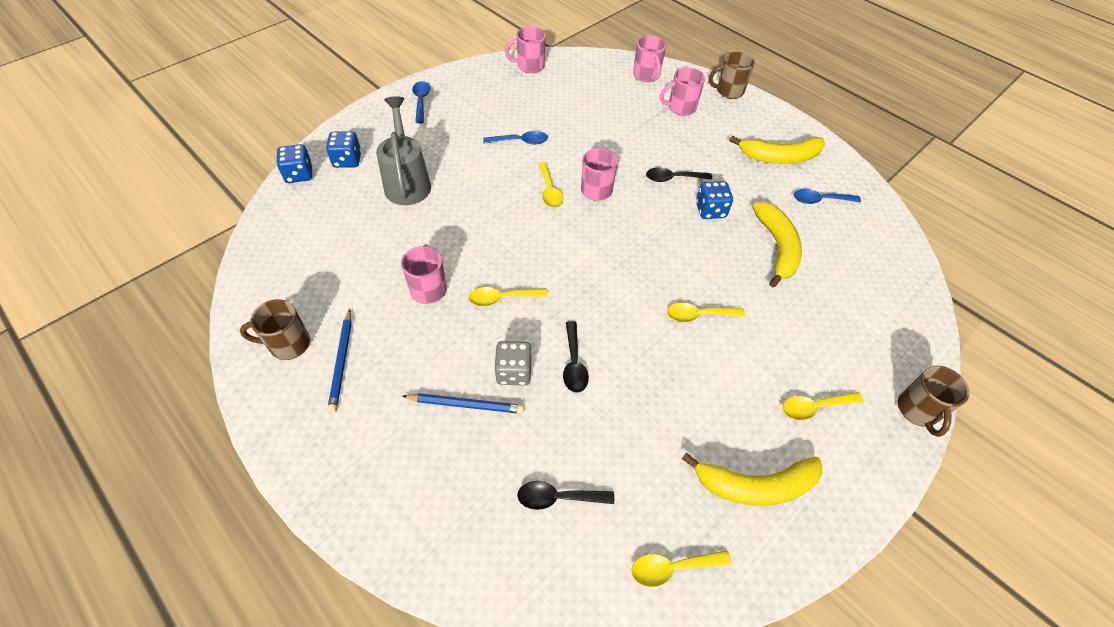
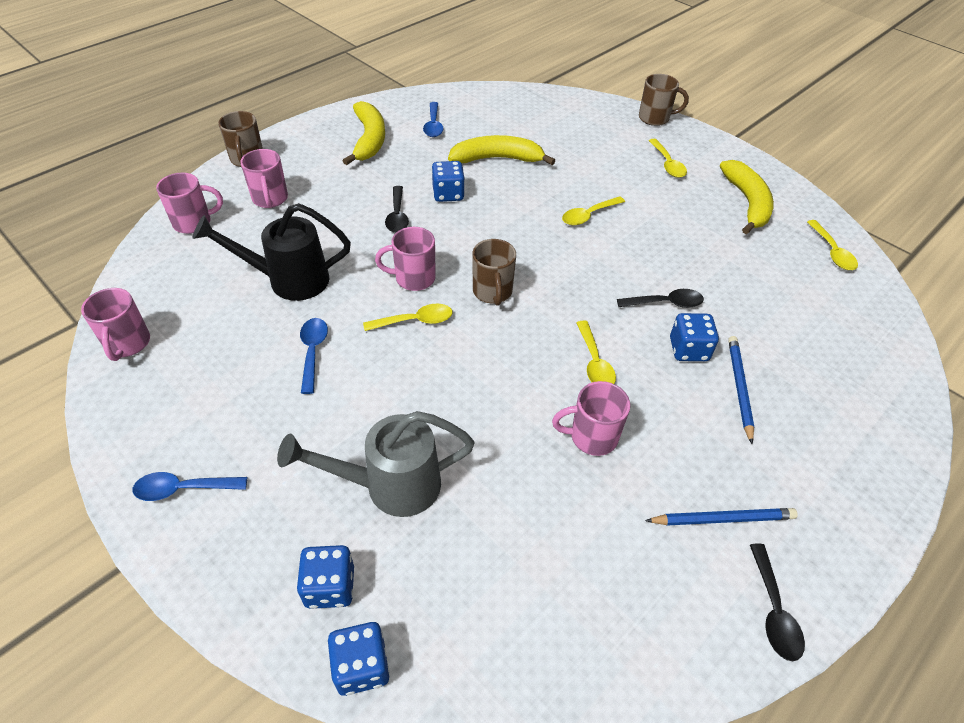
camera: 90 degrees left, 5 degrees down
(288, 344) = (714, 593): brown mug -> brown mug (492, 292)
(514, 372) = (688, 349): grey dice -> blue dice
(558, 498) = (806, 316): black spoon -> black spoon (774, 611)
(590, 125) = (289, 280): none -> black watering can
(698, 315) = (588, 215): yellow spoon -> yellow spoon turned 60 degrees clockwise

